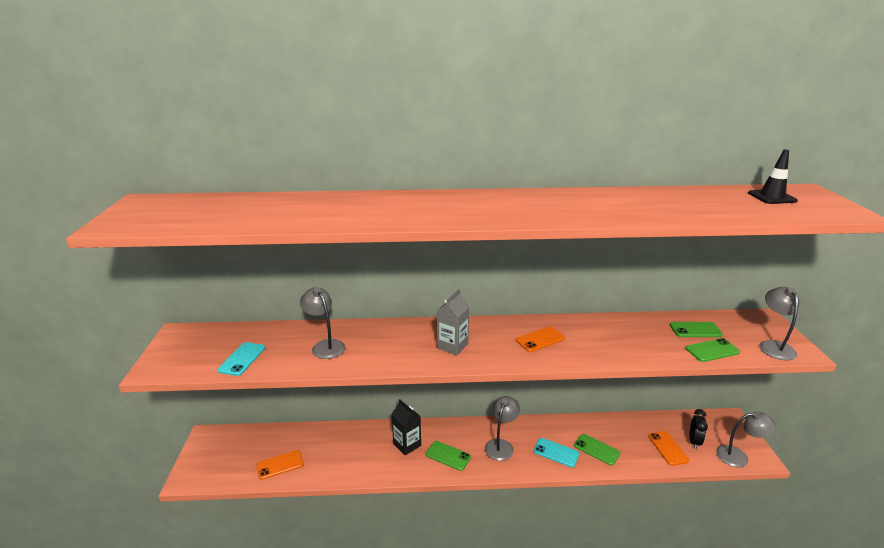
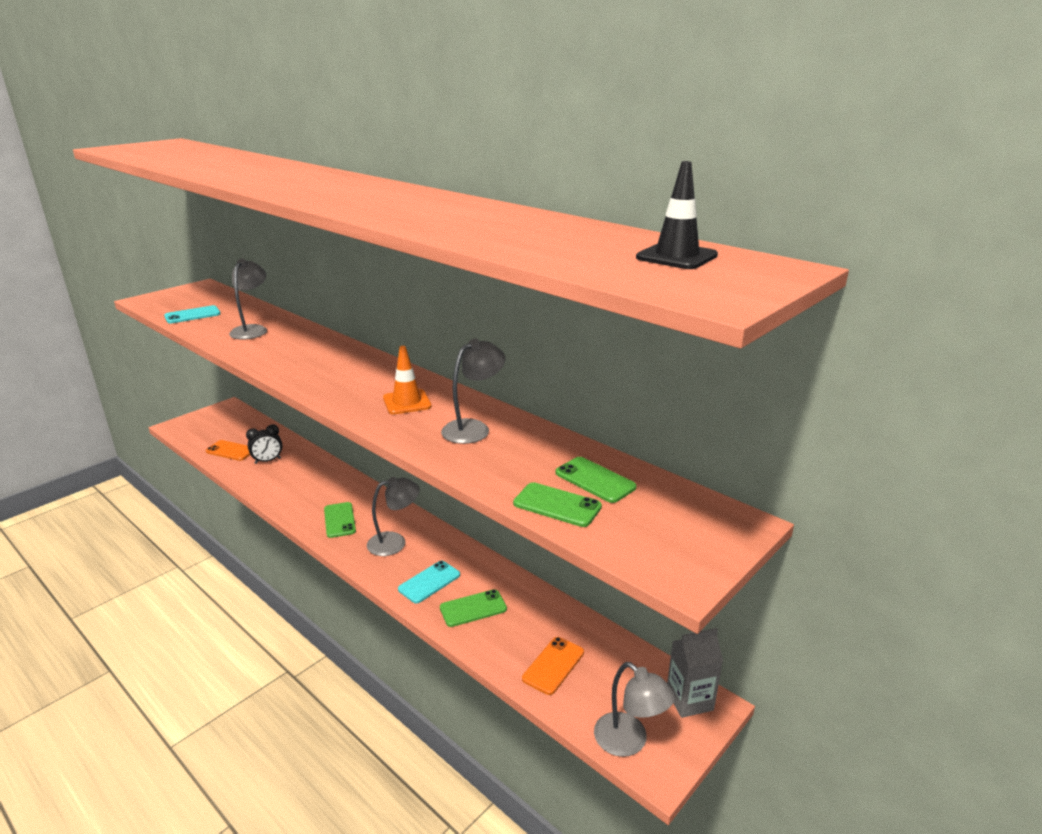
camera: 45 degrees right, 0 degrees up
(407, 444) = (327, 492): black carton -> none
(452, 346) = (327, 371): grey carton -> grey carton (689, 700)
(540, 339) = (407, 402): orange phone -> orange traffic cone
(556, 452) = (429, 582): turquoise phone -> turquoise phone turned 60 degrees clockwise
(596, 449) = (473, 608): green phone -> green phone turned 75 degrees clockwise
(694, 441) = (601, 685): black clock -> black clock (268, 461)
(773, 346) = (657, 549): grey lamp -> grey lamp (473, 428)

